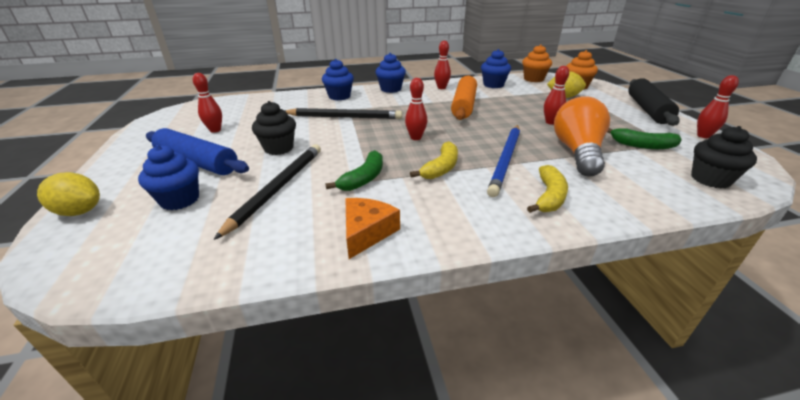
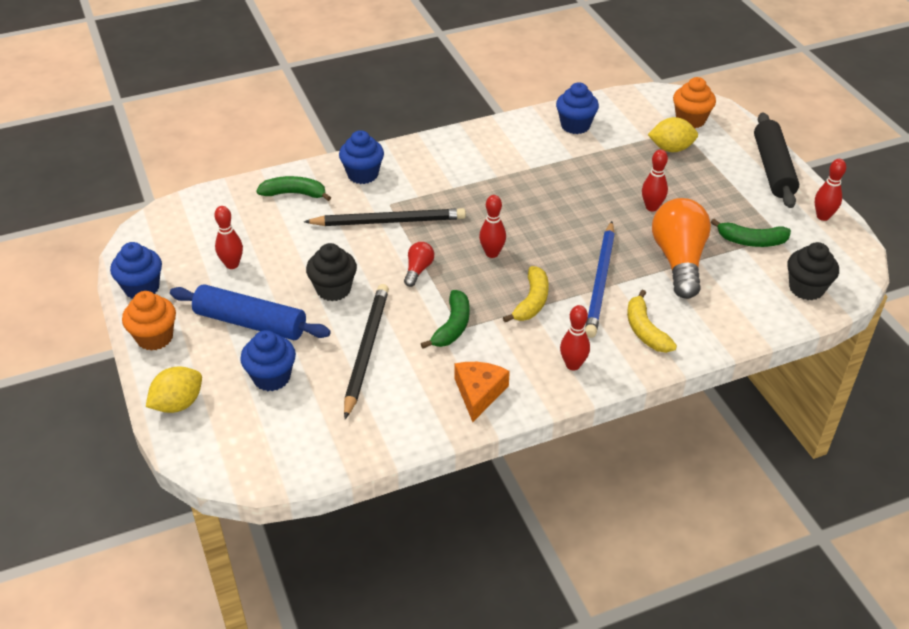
camera: 10 degrees left, 10 degrees up
(80, 211) = (178, 404): yellow lemon -> yellow lemon turned 45 degrees counterclockwise
(288, 102) = (294, 194): none -> green banana
(352, 142) = (418, 270): none -> red light bulb
(391, 89) = (430, 149): blue cupcake -> blue cupcake (142, 288)
(441, 88) = (502, 139): red bowling pin -> red bowling pin (573, 365)
(464, 105) = (540, 180): orange rolling pin -> none
(533, 79) = (632, 105): orange cupcake -> orange cupcake (155, 337)
(549, 197) = (645, 330): yellow banana -> yellow banana turned 150 degrees clockwise

